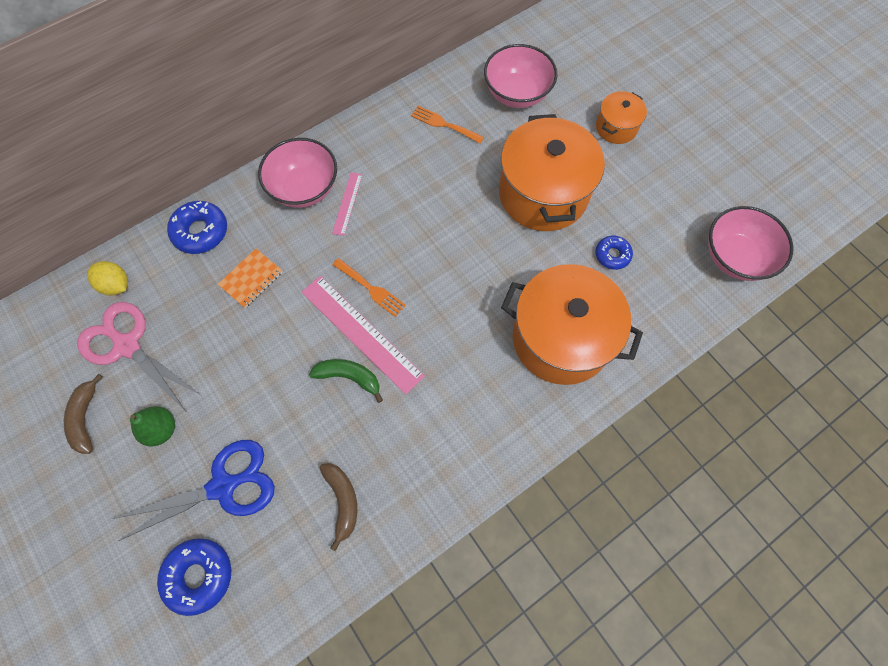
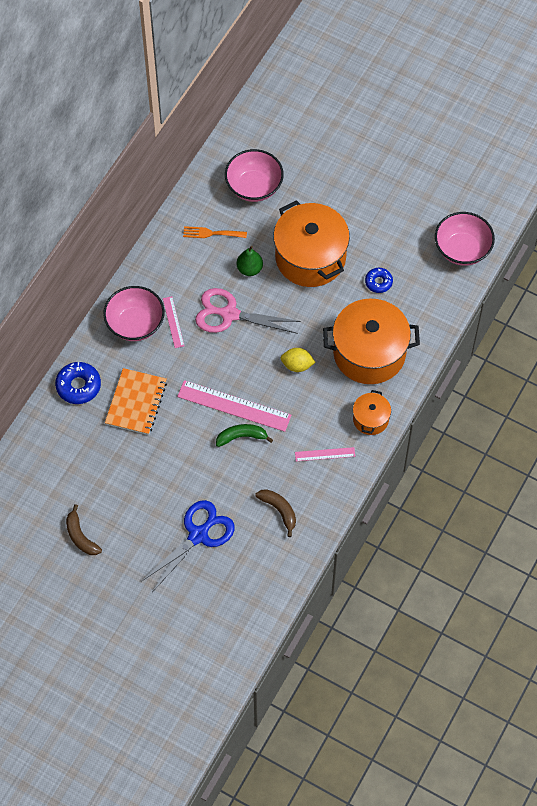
camera: 25 degrees left, 5 degrees down
(116, 285) = (42, 447): yellow lemon -> yellow lemon (297, 365)
(127, 345) = (77, 481): pink scissors -> pink scissors (229, 314)
(161, 429) = (136, 521): green pear -> green pear (249, 269)
(199, 575) = (214, 588): blue donut -> none
(251, 279) = (136, 403): orange notebook -> orange notebook, size x1.56
(371, 289) = (224, 374): orange fork -> none
(441, 449) = (325, 454): none -> pink ruler
(616, 127) = (340, 185): orange pot -> orange pot (370, 419)

